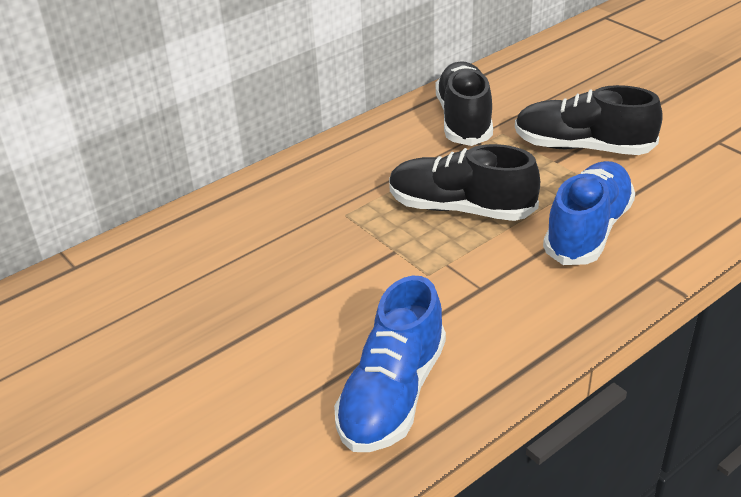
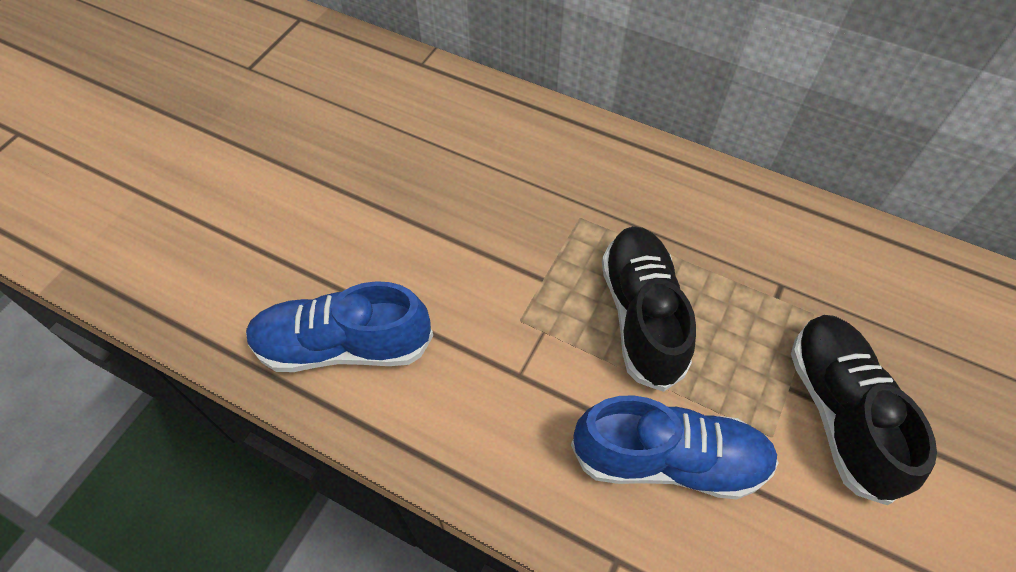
camera: 65 degrees right, 20 degrees up
(464, 120) = (814, 266): black shoe -> none

